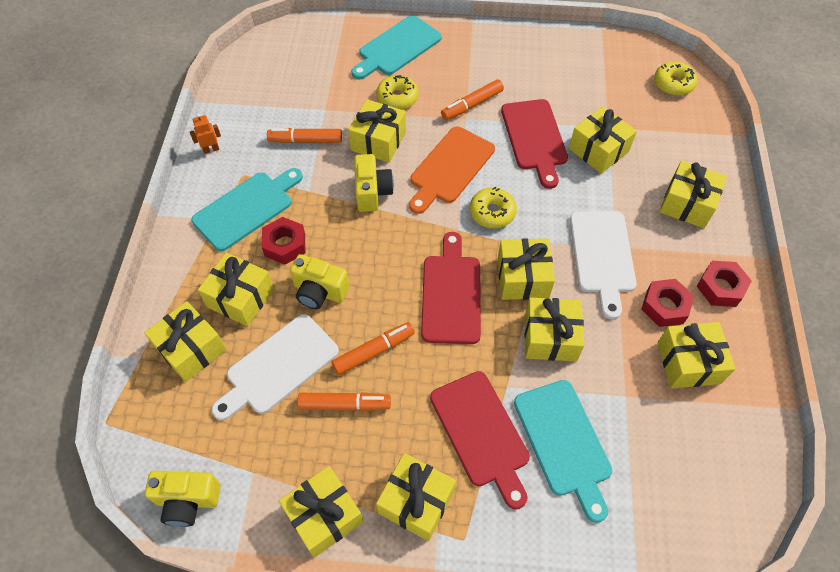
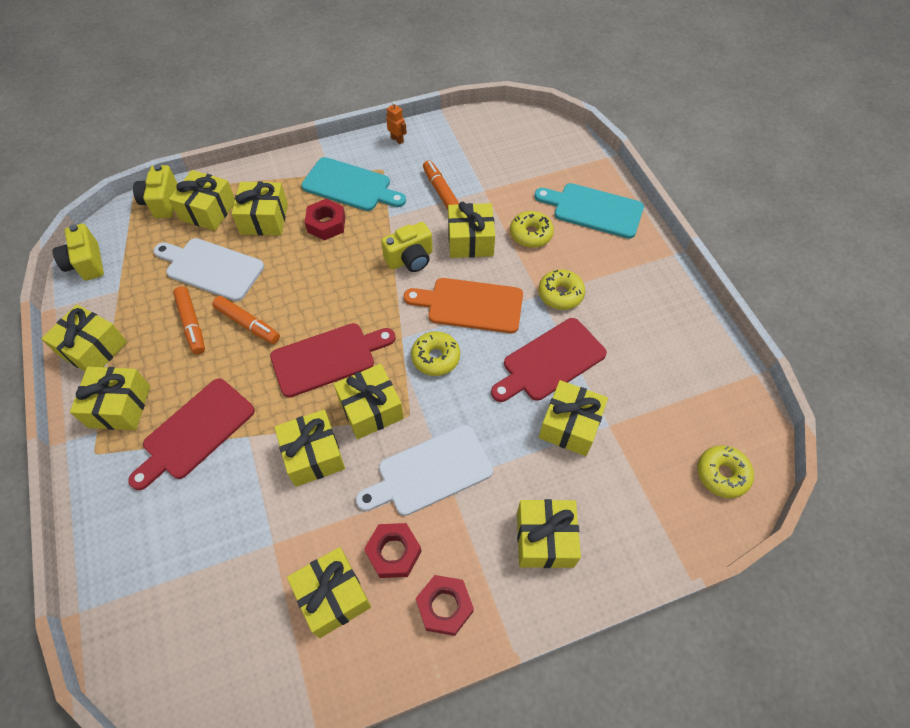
camera: 65 degrees right, 0 degrees up
(319, 292) = (290, 265): yellow camera -> yellow camera (162, 202)
(472, 105) = (560, 294): orange marker -> yellow donut
(564, 442) = (205, 503): turquoise cutting board -> none

